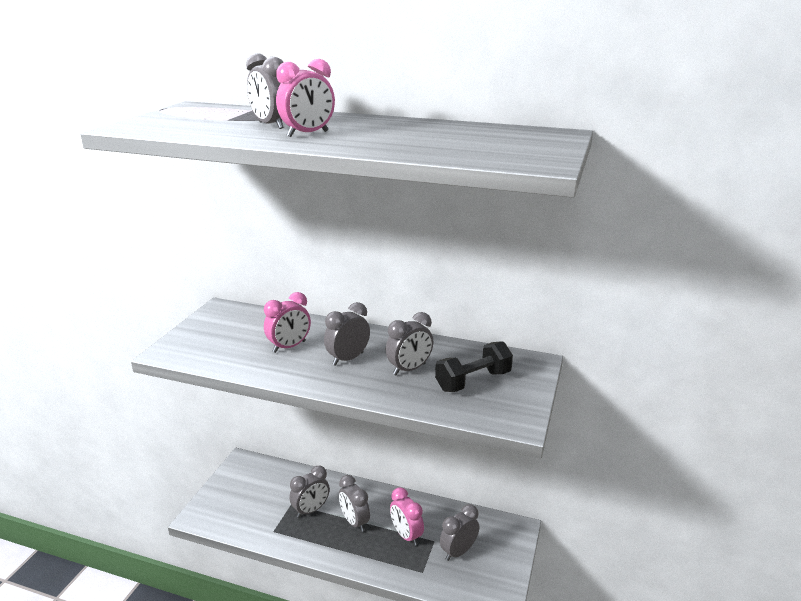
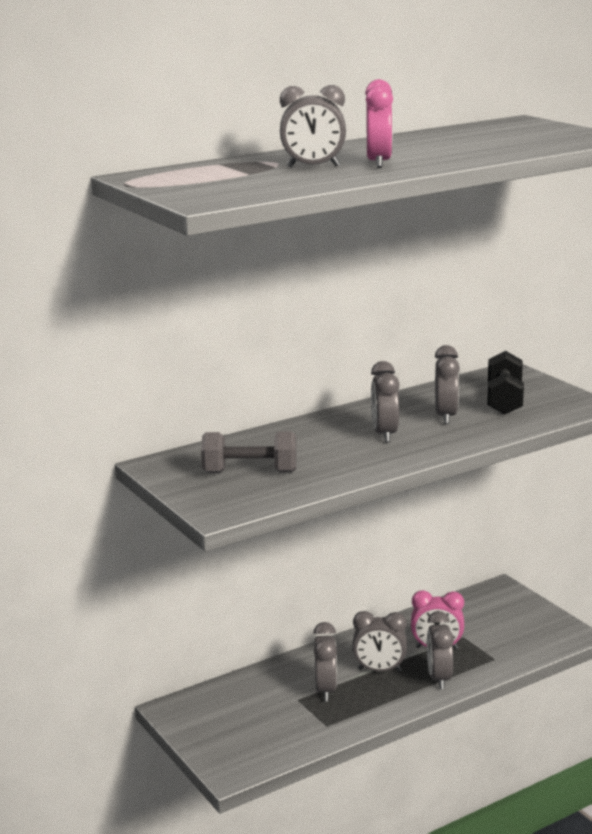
camera: 50 degrees left, 5 degrees down
(235, 338) = (250, 472): none -> grey dumbbell
(289, 347) = (315, 452): pink clock -> none
(458, 551) = (492, 629): grey clock -> grey clock (439, 678)

